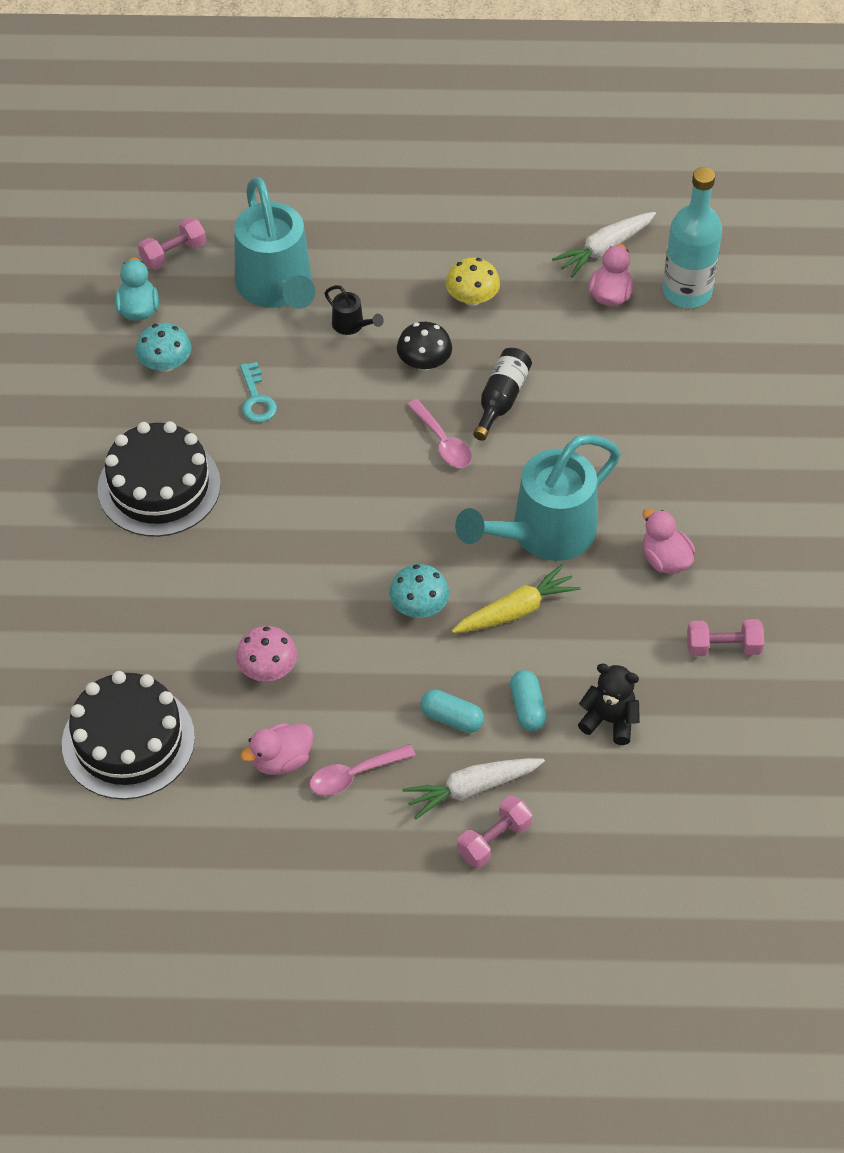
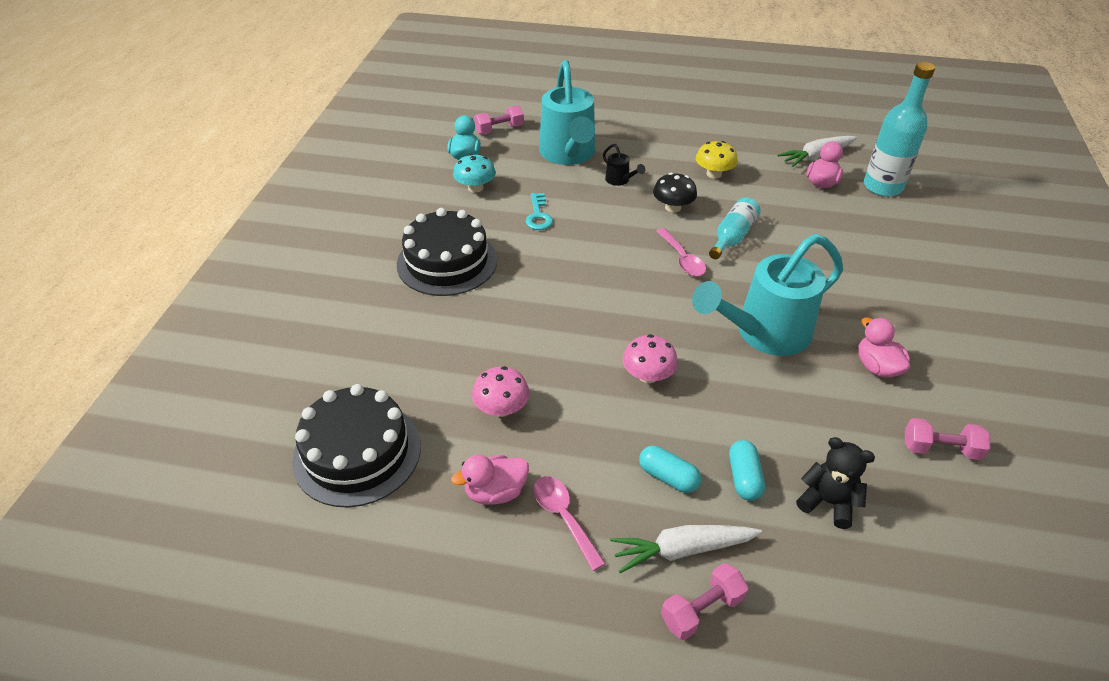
camera: 10 degrees right, 10 degrees down
(354, 775) = (564, 517): pink spoon -> pink spoon turned 75 degrees clockwise
(419, 606) = (648, 375): turquoise mushroom -> pink mushroom
(501, 399) = (732, 237): black bottle -> turquoise bottle
(516, 610) = (737, 390): yellow carrot -> none

